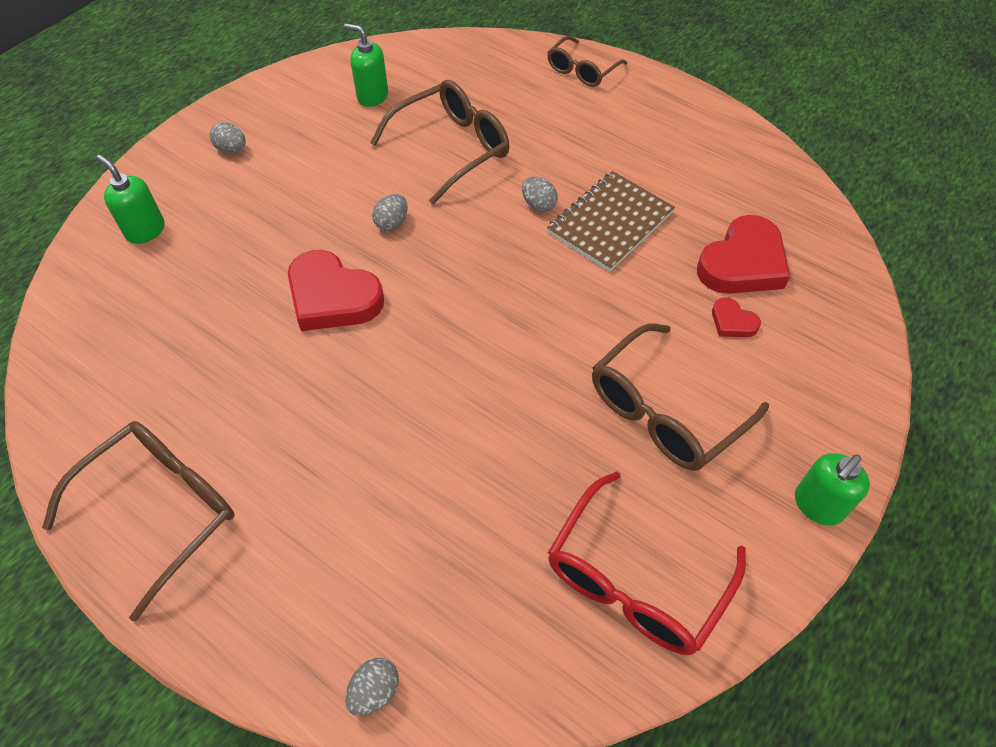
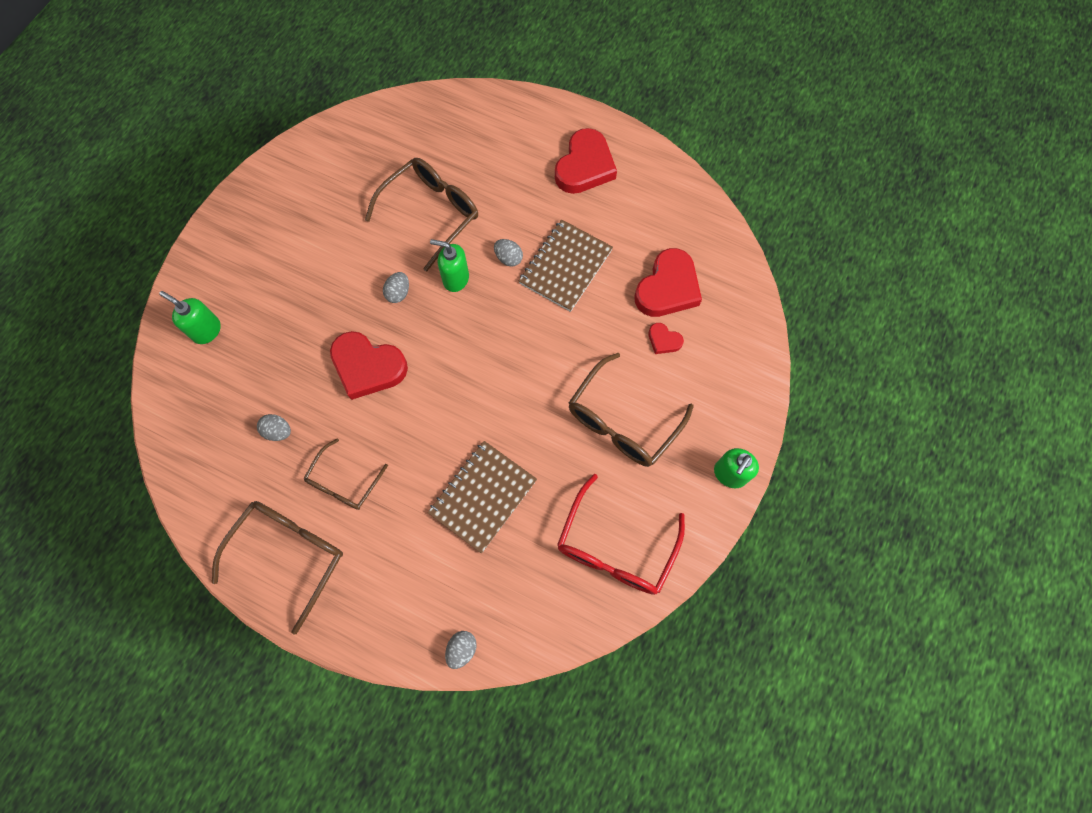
camera: 10 degrees left, 15 degrees up
(232, 149) = (253, 242): grey egg -> grey egg (278, 431)
(372, 96) = (356, 170): green soap dispenser -> green soap dispenser (455, 279)
(451, 478) = (483, 497): none -> brown notebook
(582, 70) = (524, 117): brown glasses -> brown glasses (344, 482)
(648, 125) = (584, 166): none -> red heart

